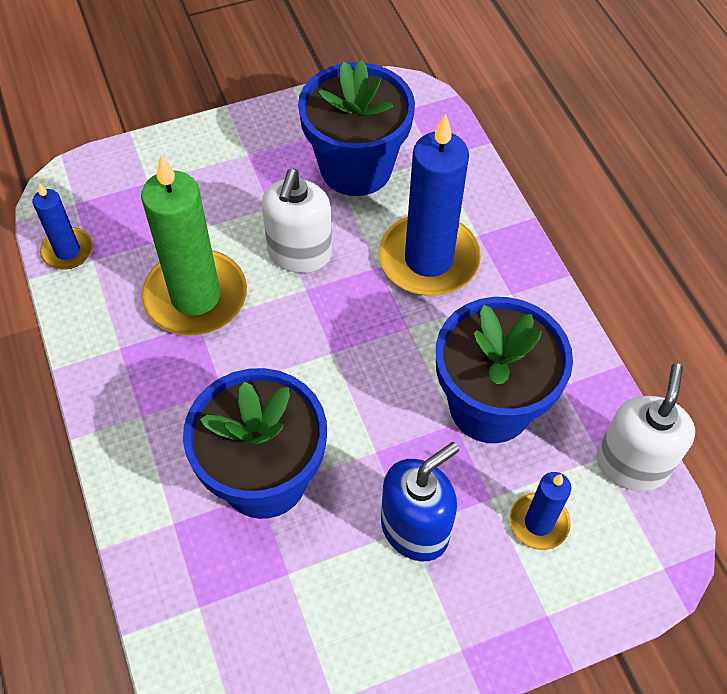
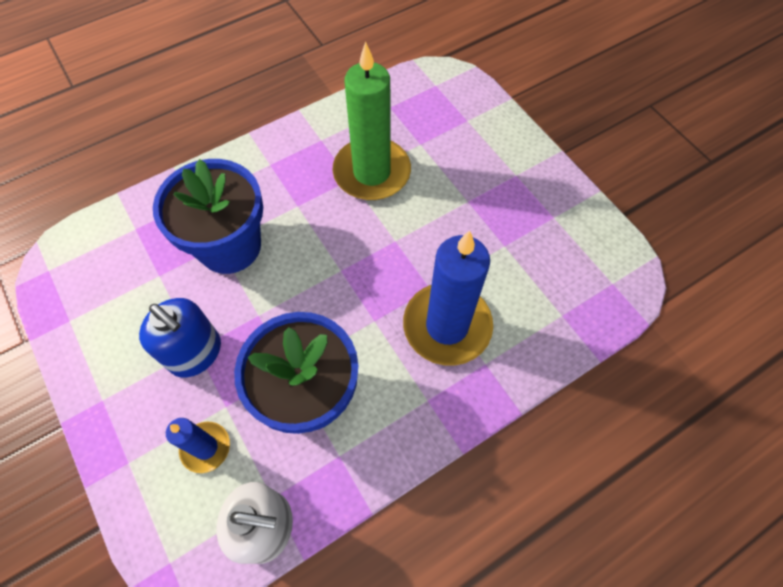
camera: 80 degrees right, 5 degrees up
(67, 251) = (393, 91): blue candle -> none
(299, 254) = (427, 230): white soap dispenser -> none
(356, 168) = (528, 254): blue flower pot -> none

